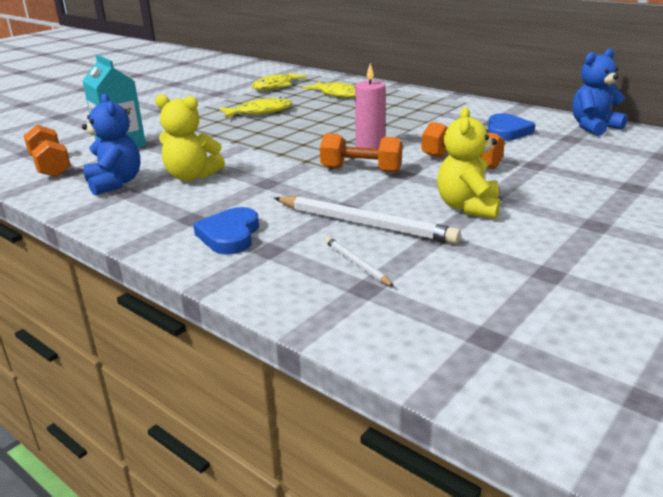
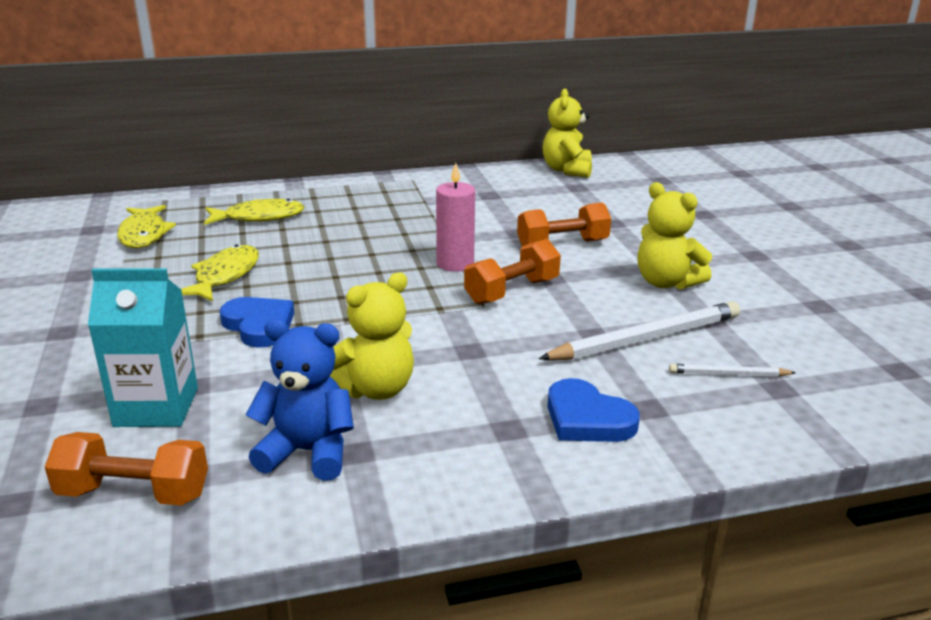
camera: 55 degrees left, 0 degrees up
(506, 131) = (521, 199): blue heart -> blue heart (259, 325)
(593, 127) = (567, 170): blue teddy bear -> yellow teddy bear

